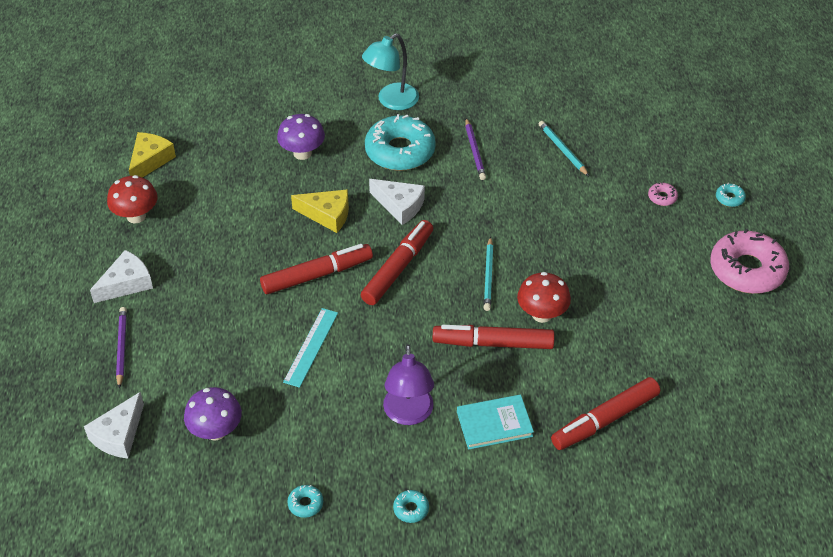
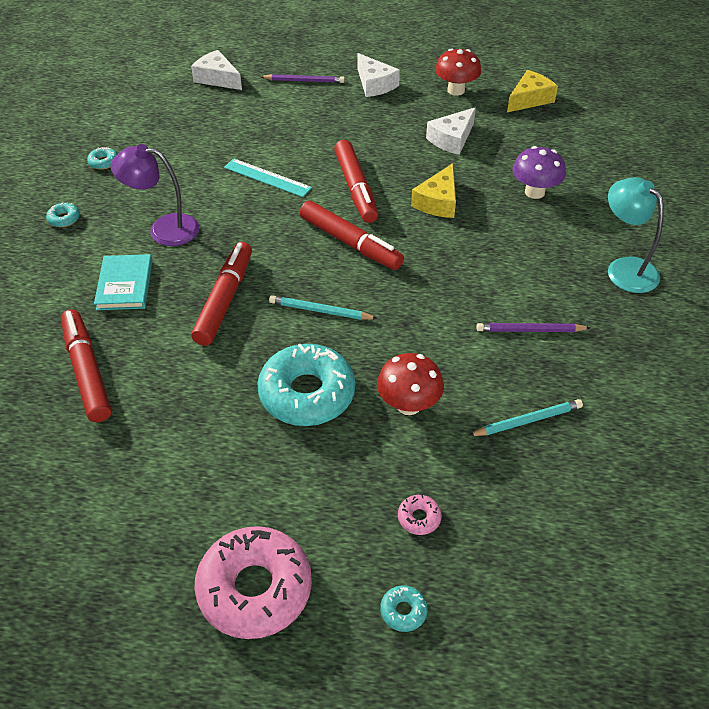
camera: 100 degrees right, 0 degrees up
(150, 161) = (529, 99): yellow cheese -> yellow cheese turned 75 degrees counterclockwise
(216, 431) = (199, 122): purple mushroom -> none
(400, 151) = (533, 265): turquoise donut -> turquoise donut (307, 393)
(400, 206) = (443, 255): white cheese -> white cheese (452, 139)
(542, 314) = (250, 346): red mushroom -> red mushroom (408, 405)

